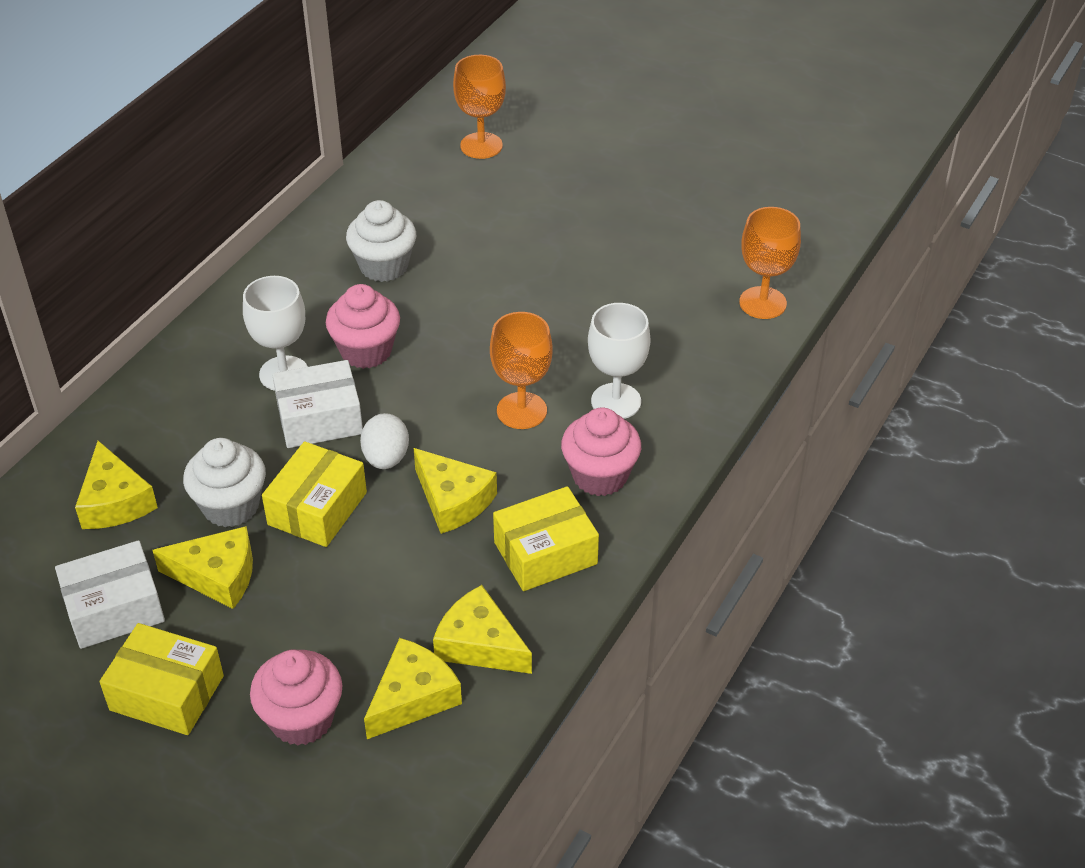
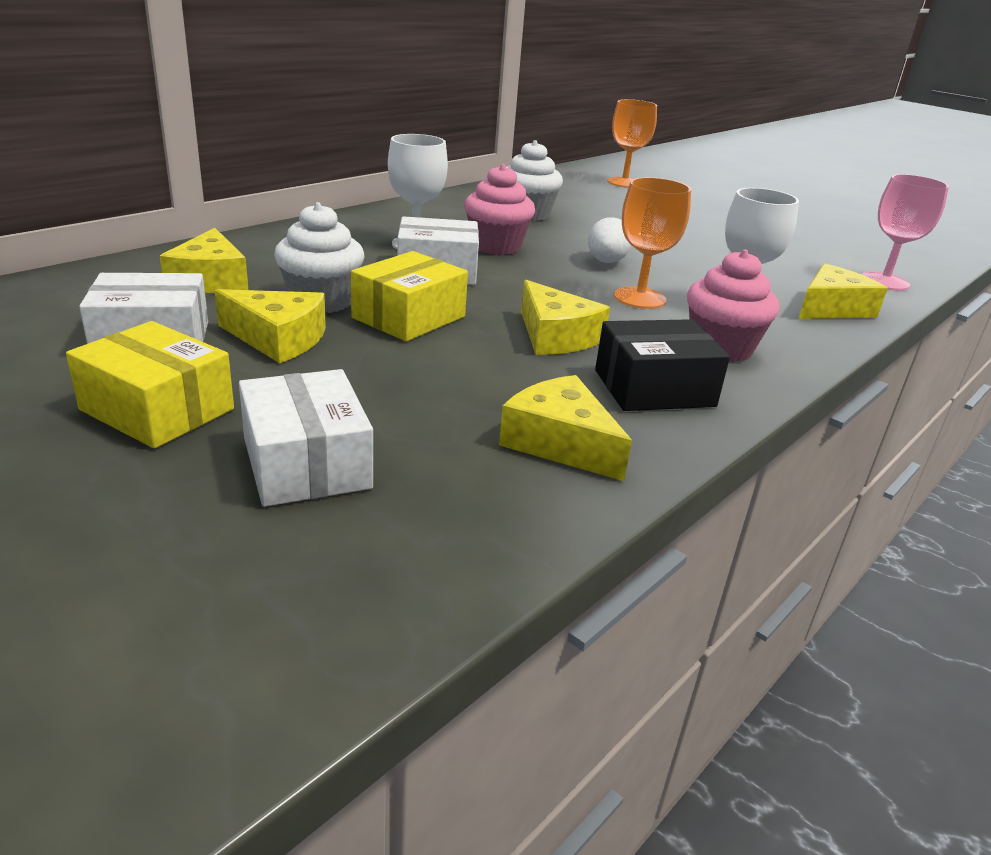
camera: 10 degrees right, 15 degrees down
(302, 719) = (306, 463): pink cupcake -> white box
(386, 458) = (493, 301): white egg -> white egg (606, 262)
(412, 697) = (459, 472): yellow cheese -> yellow cheese (831, 308)
(545, 553) = (654, 388): yellow box -> black box
(762, 303) = (884, 281): orange goblet -> pink goblet

